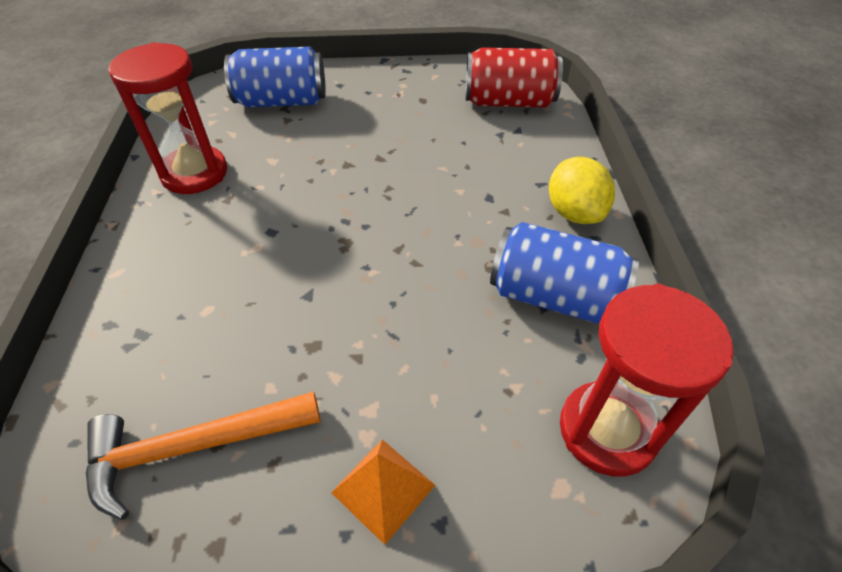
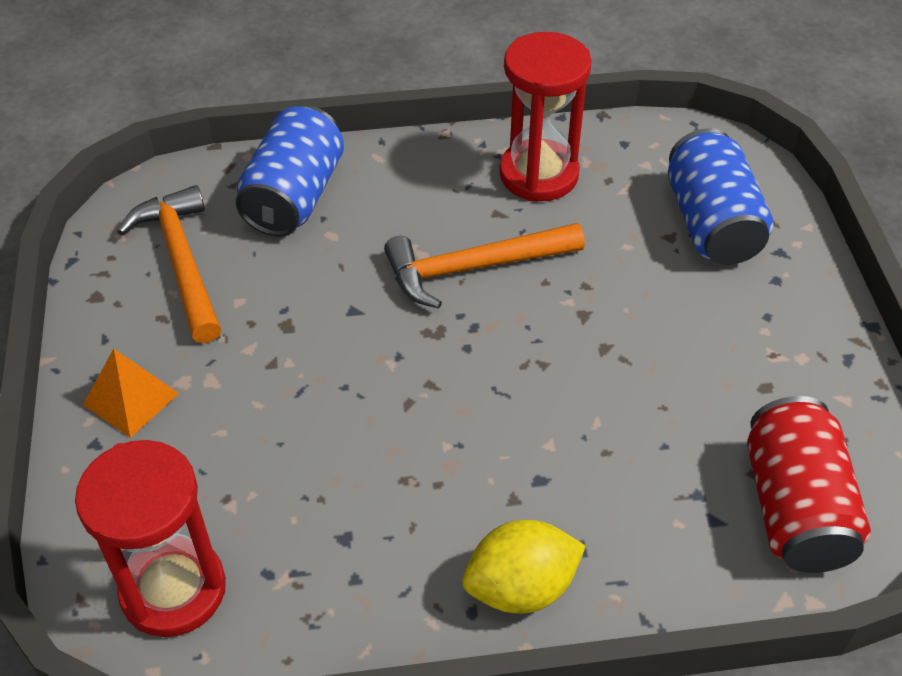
camera: 85 degrees right, 0 degrees up
(283, 217) = (472, 268): none -> orange hammer
(554, 296) = (359, 550): blue can -> blue can (294, 196)

